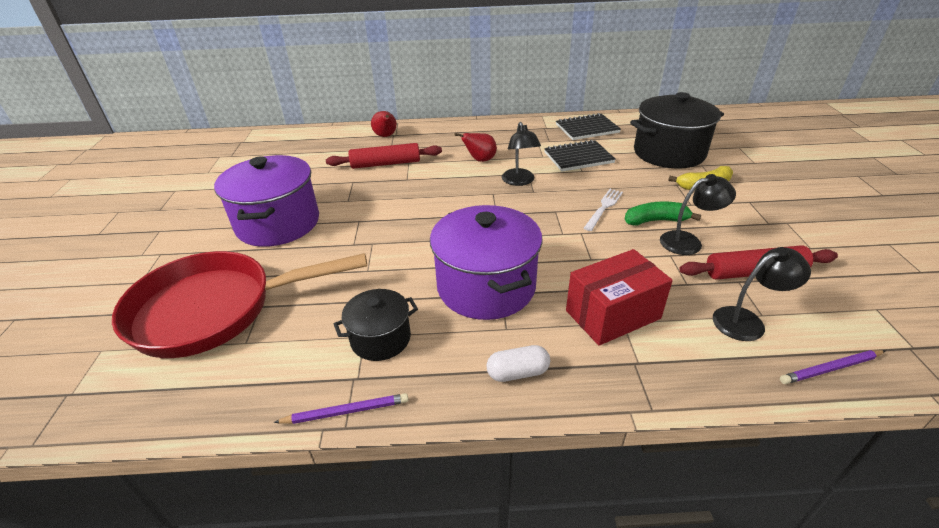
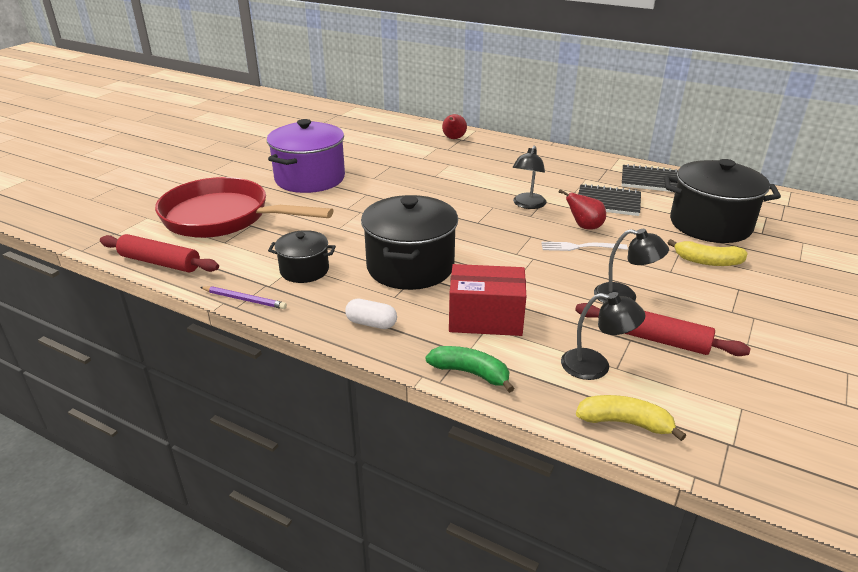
camera: 30 degrees right, 5 degrees down
(385, 164) = (430, 160): red rolling pin -> red rolling pin (160, 263)
(480, 160) = (512, 179): red pear -> red pear (584, 227)
(486, 287) = (410, 267): purple pot -> black pot
(604, 207) = (579, 247): white fork -> white fork turned 150 degrees counterclockwise
(655, 221) = (614, 272): green banana -> green banana (470, 373)
(831, 369) = (624, 423): purple pencil -> yellow banana

